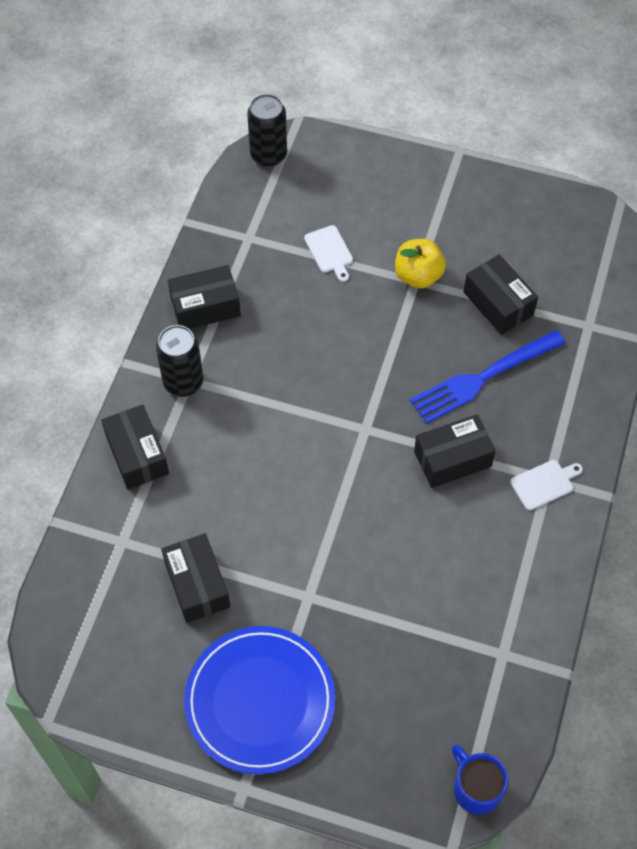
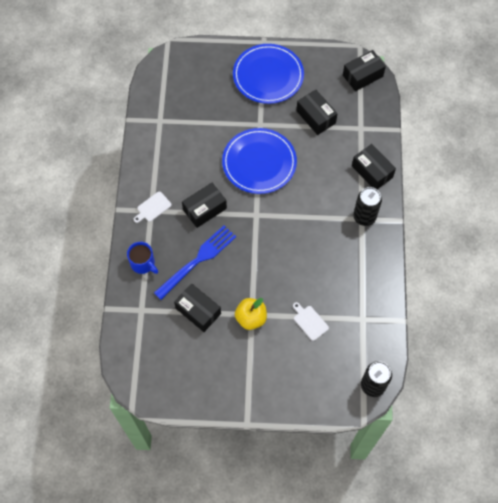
camera: 165 degrees right, 5 degrees up
(205, 307) = (370, 265): black box -> black box (362, 76)
(332, 520) = (259, 162): none -> blue plate
(476, 788) = (162, 64): blue mug -> blue mug (143, 263)

